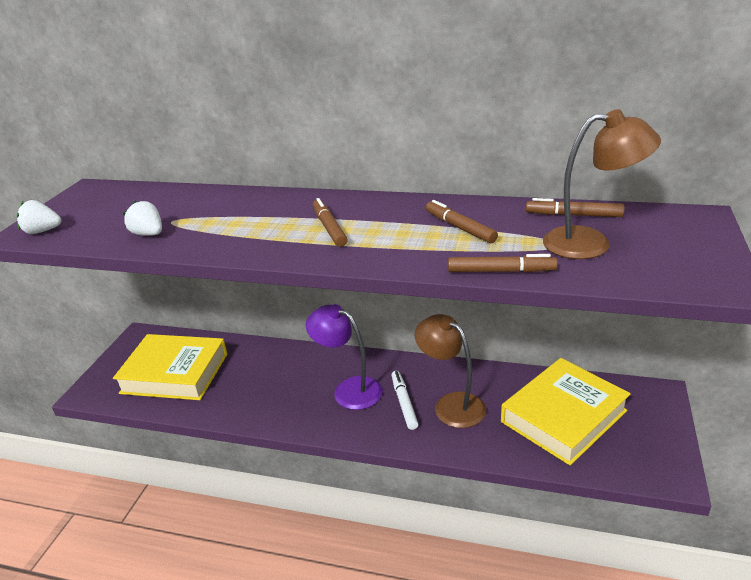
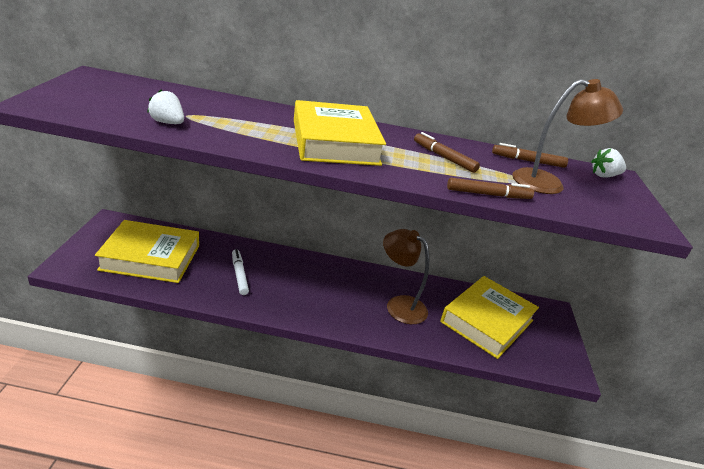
camera: 15 degrees left, 0 degrees up
(42, 231) = (56, 104): white strawberry -> white strawberry (604, 176)
(329, 228) = (335, 142): brown marker -> yellow book
(349, 389) = (312, 286): purple lamp -> none
(404, 403) = (360, 300): white marker -> white marker (239, 275)

